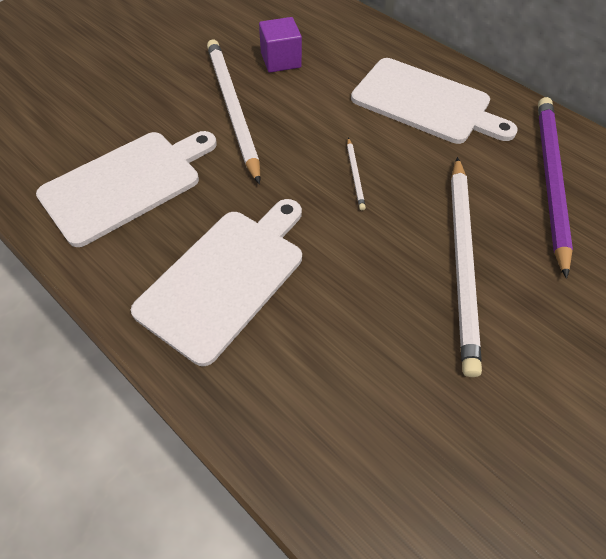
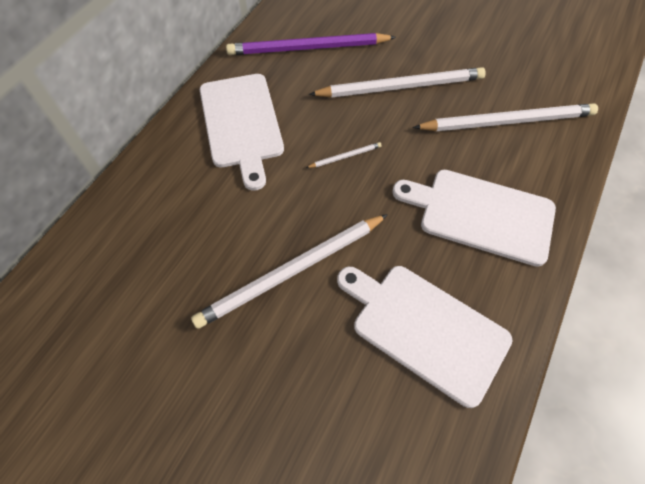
camera: 105 degrees left, 5 degrees up
(281, 60) = (202, 250): purple cube -> none
(366, 376) = (507, 121): none -> white pencil
(425, 103) = (241, 124): white cutting board -> white cutting board turned 150 degrees clockwise

